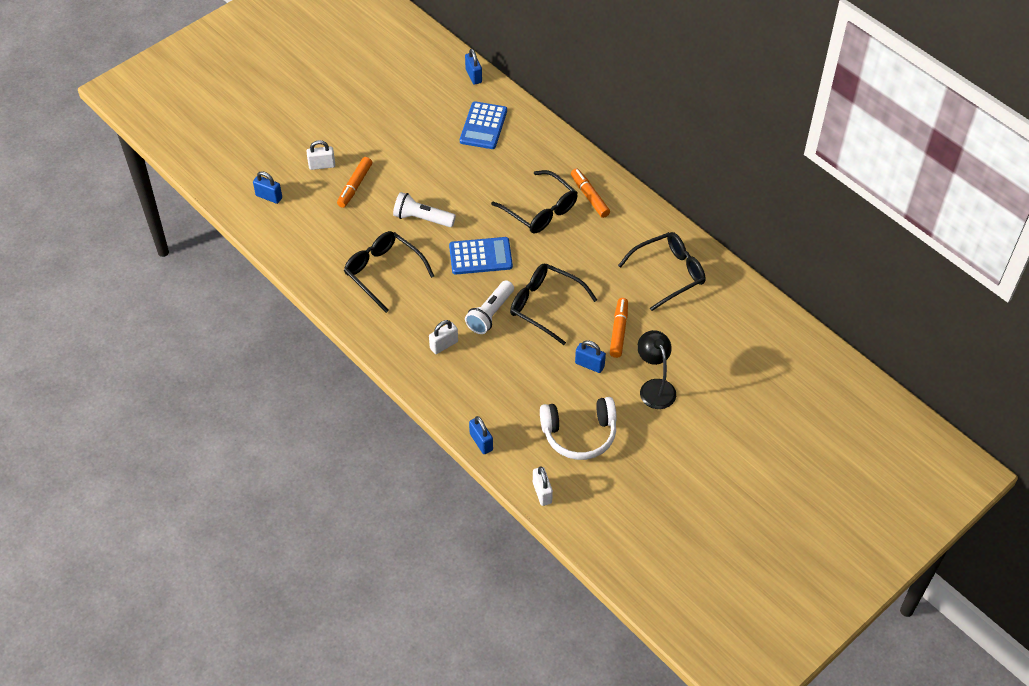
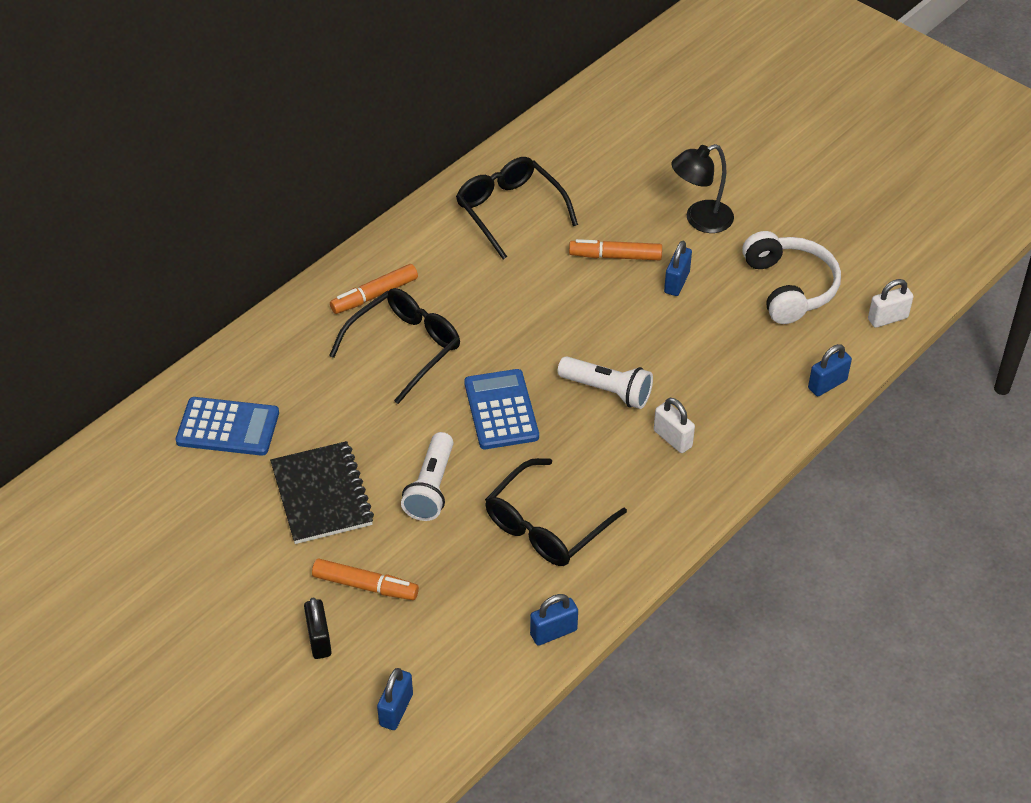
camera: 95 degrees left, 5 degrees down
(322, 165) = (319, 640): white padlock -> black padlock
(425, 168) = (321, 495): none -> black notebook
(473, 76) = (110, 449): blue padlock -> blue padlock (553, 632)
(545, 306) = (583, 332): black glasses -> none

